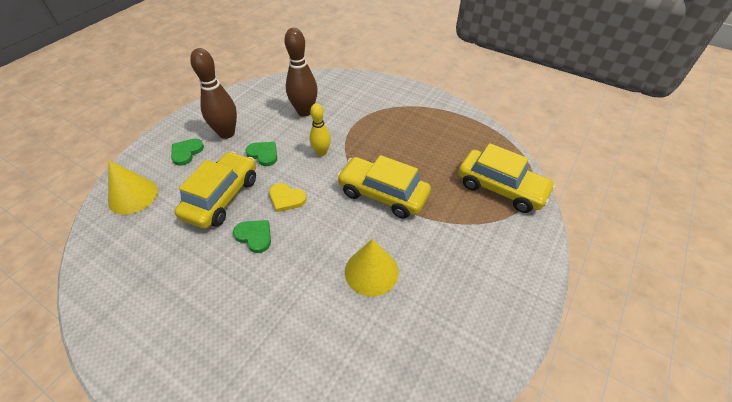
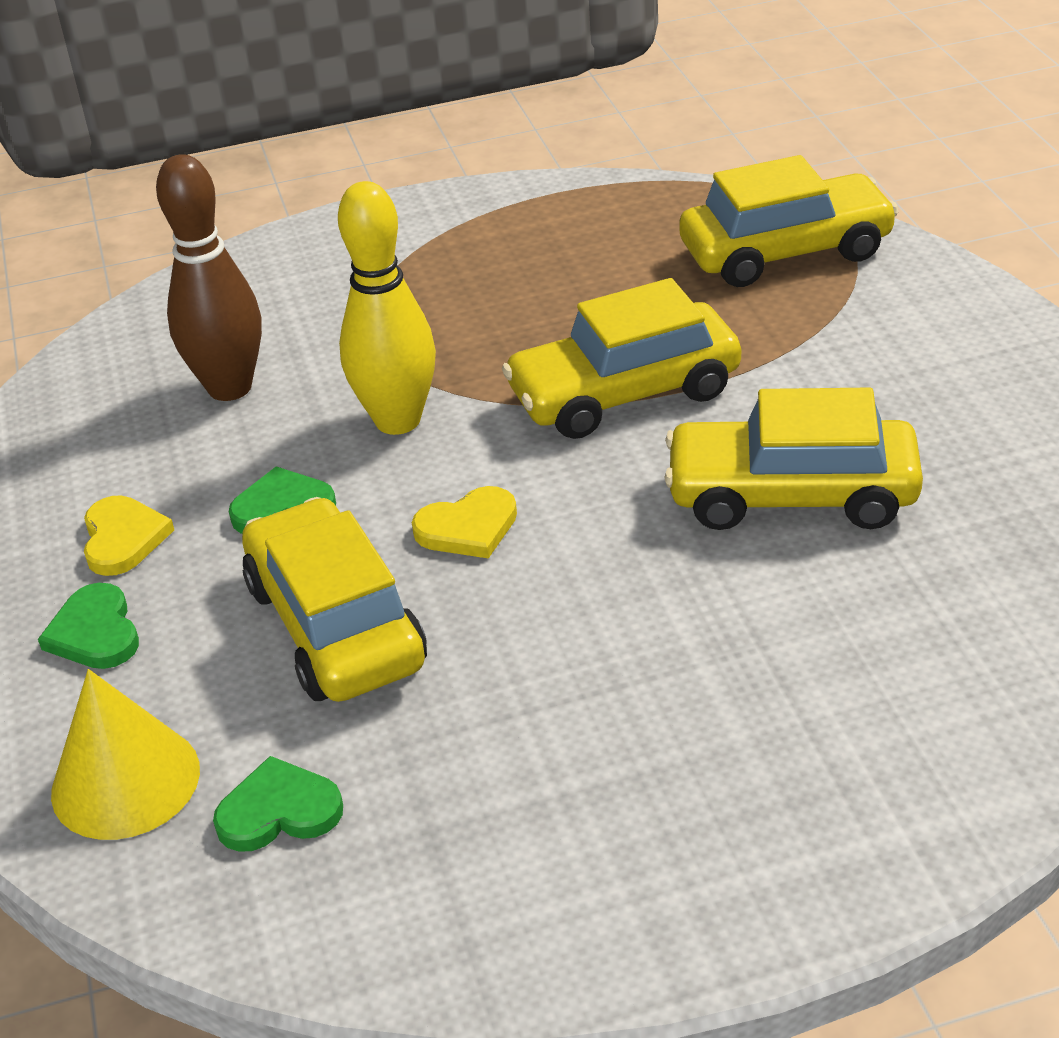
camera: 45 degrees left, 10 degrees down
(227, 133) = (123, 539): brown bowling pin -> yellow heart
(254, 236) = (517, 617): green heart -> green heart (279, 811)
(321, 152) = (398, 420): yellow bowling pin -> yellow bowling pin, size x1.62
(371, 271) = (791, 495): yellow cone -> yellow car

